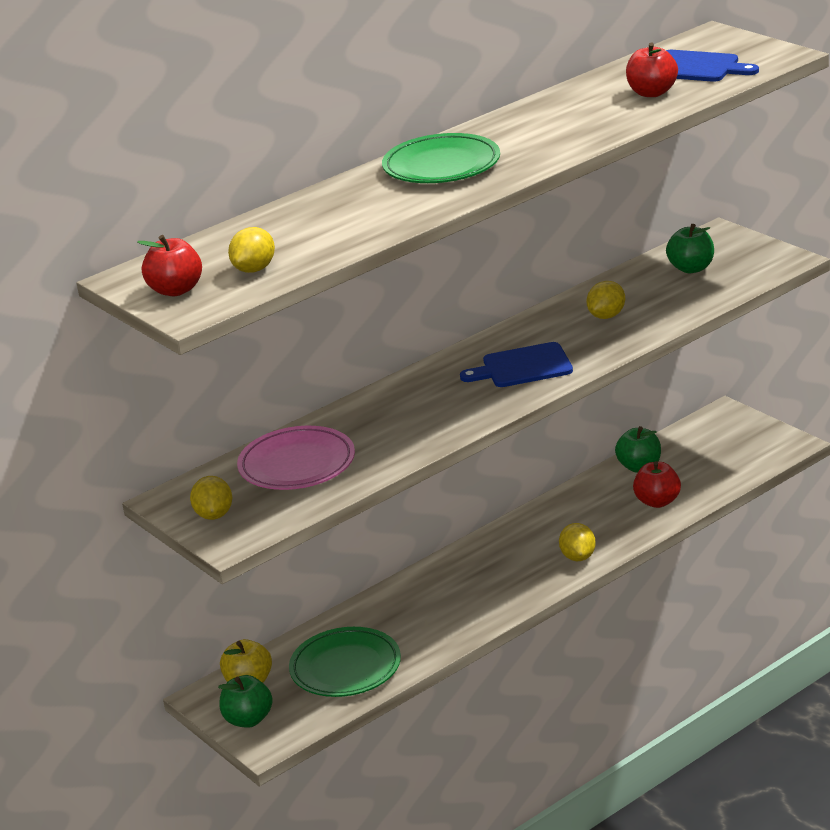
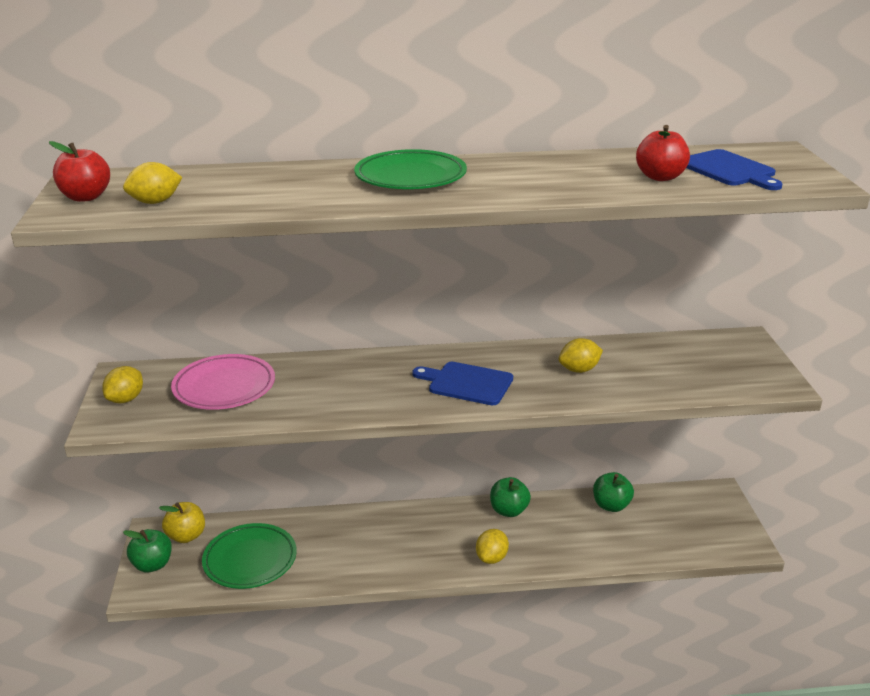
camera: 30 degrees right, 0 degrees up
(657, 501) = (595, 542): red apple -> none
(691, 268) = (691, 359): green apple -> green apple (509, 511)

